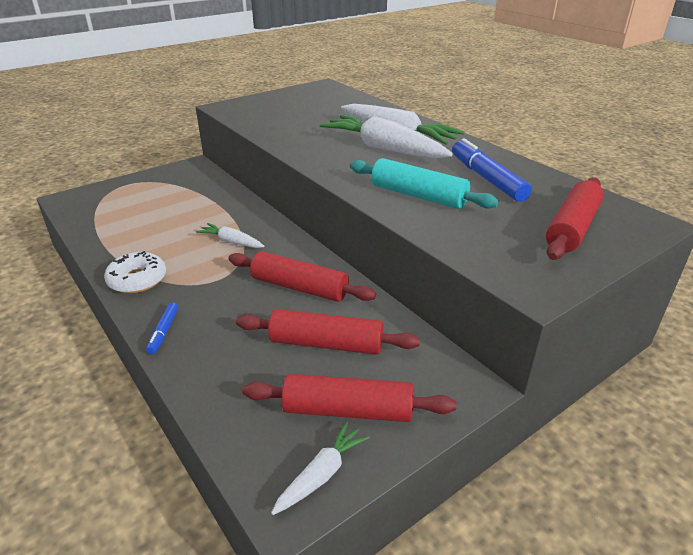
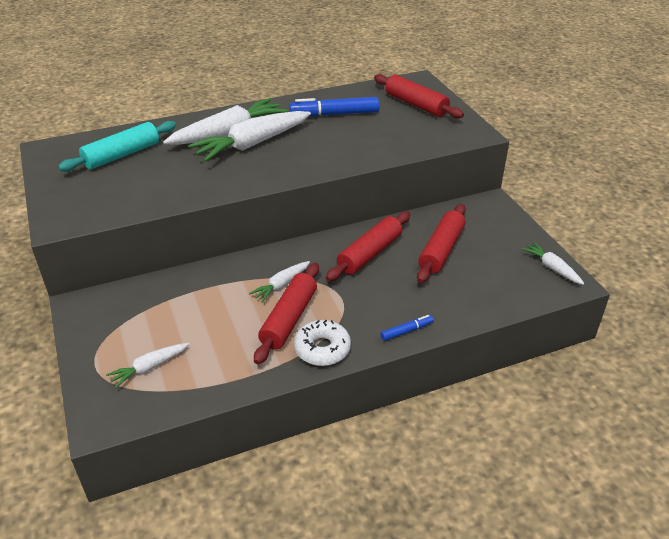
camera: 75 degrees left, 5 degrees up
(121, 204) = (149, 368): none -> white carrot
(164, 332) = (406, 331): blue marker -> blue marker turned 45 degrees counterclockwise
(347, 410) = (505, 251): red rolling pin -> red rolling pin (289, 319)
(418, 196) = (348, 146): turquoise rolling pin -> turquoise rolling pin (122, 155)

